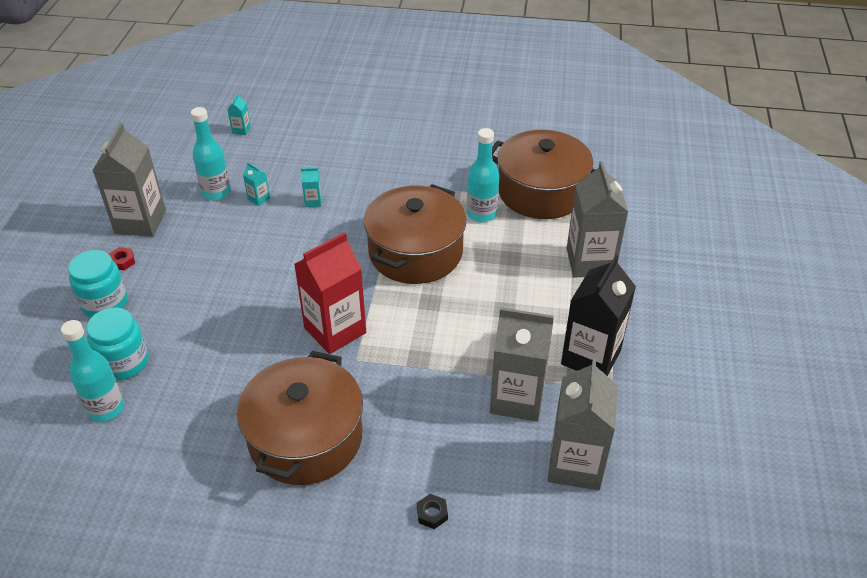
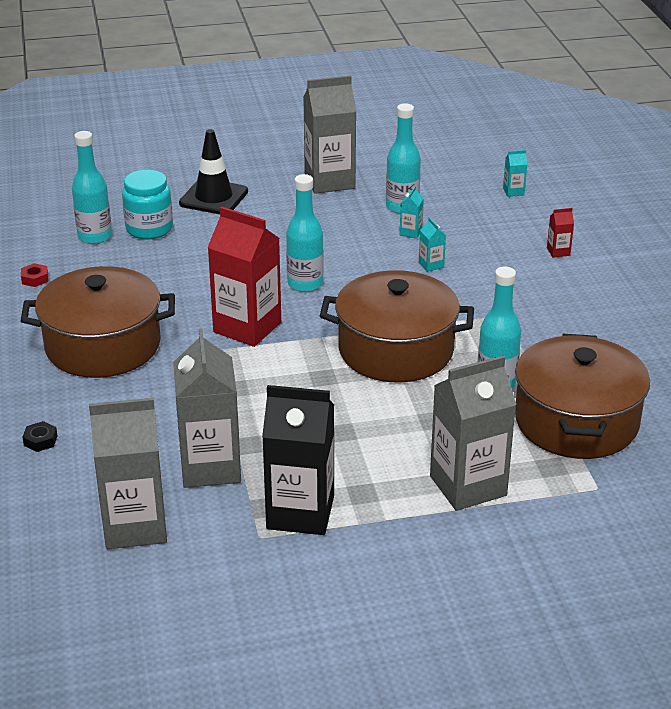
camera: 70 degrees right, 10 degrees down
(105, 303) = (213, 197): turquoise jar -> black traffic cone
(122, 261) = (271, 189): red nut -> red nut (35, 279)
(292, 278) = (305, 283): none -> turquoise bottle
(338, 135) = (558, 251): none -> red carton

